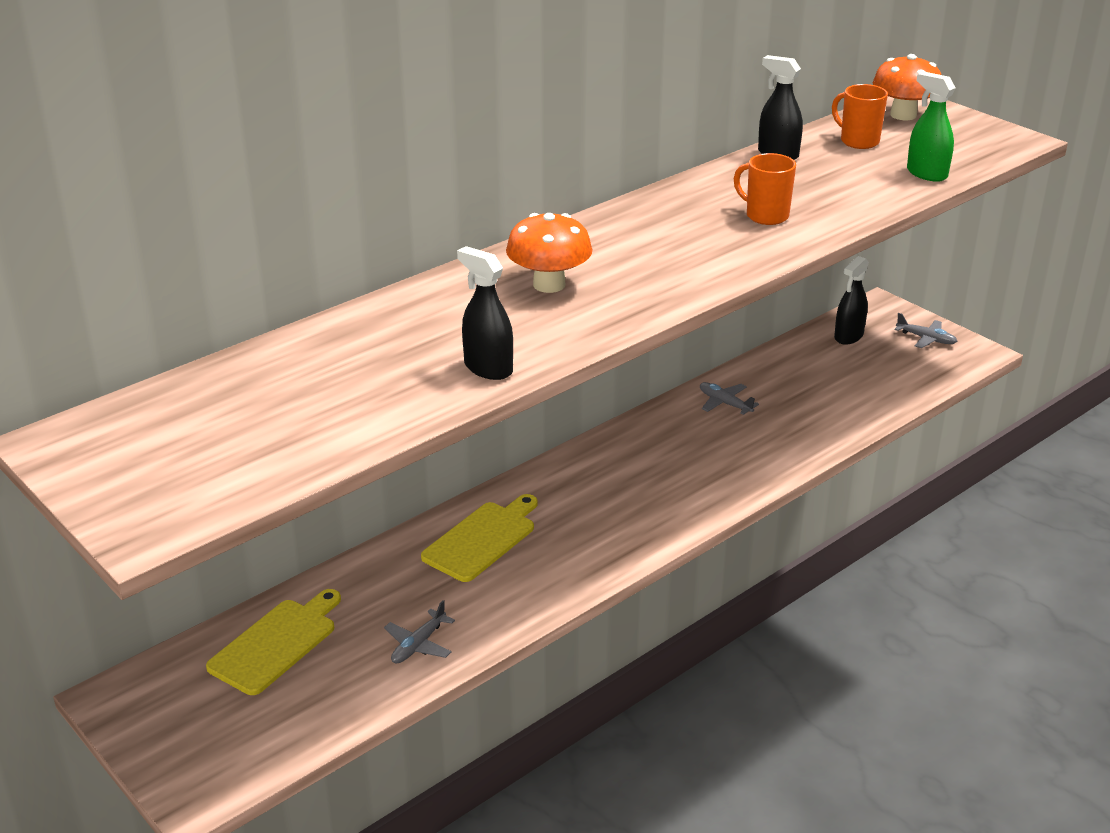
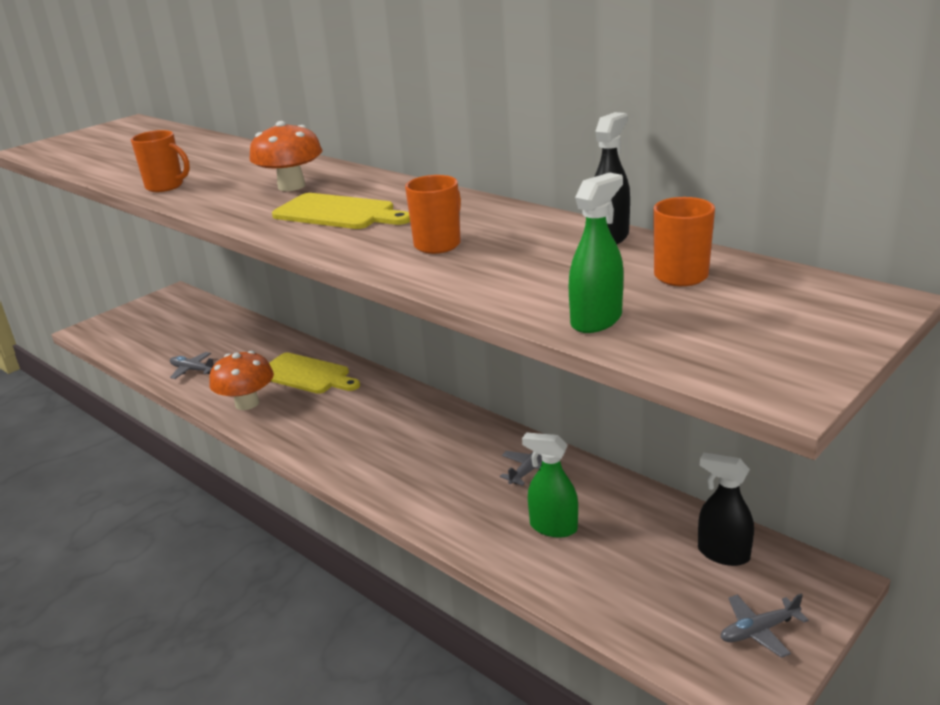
camera: 85 degrees right, 5 degrees down
(276, 643) = (206, 326): yellow cutting board -> yellow cutting board (338, 213)
(488, 368) = (166, 186): black spray bottle -> orange mug
(808, 401) = (553, 527): none -> green spray bottle
(903, 115) = (808, 298): orange mushroom -> orange mushroom (247, 403)
(926, 339) = (759, 631): grey plane -> grey plane turned 45 degrees clockwise

